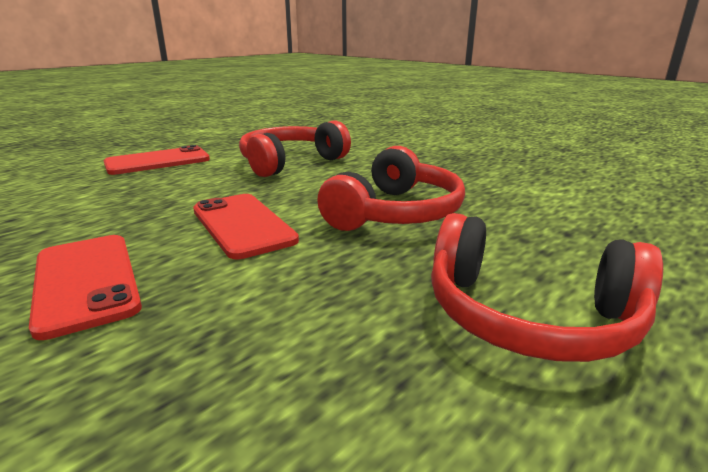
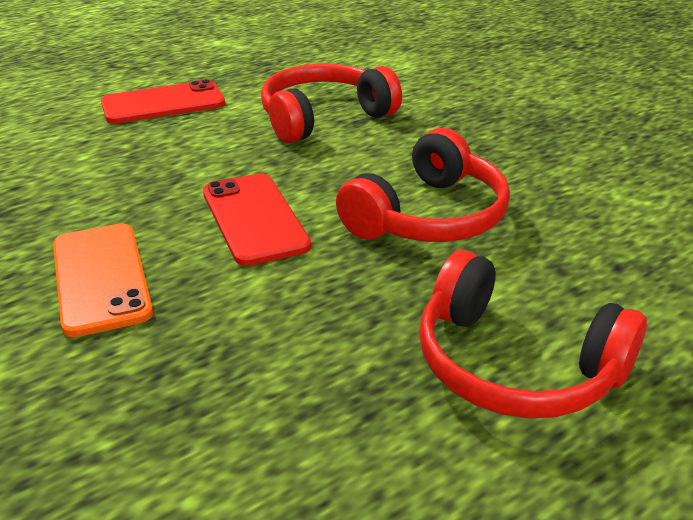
camera: 10 degrees right, 10 degrees up
(86, 282) = (101, 278): red phone -> orange phone

